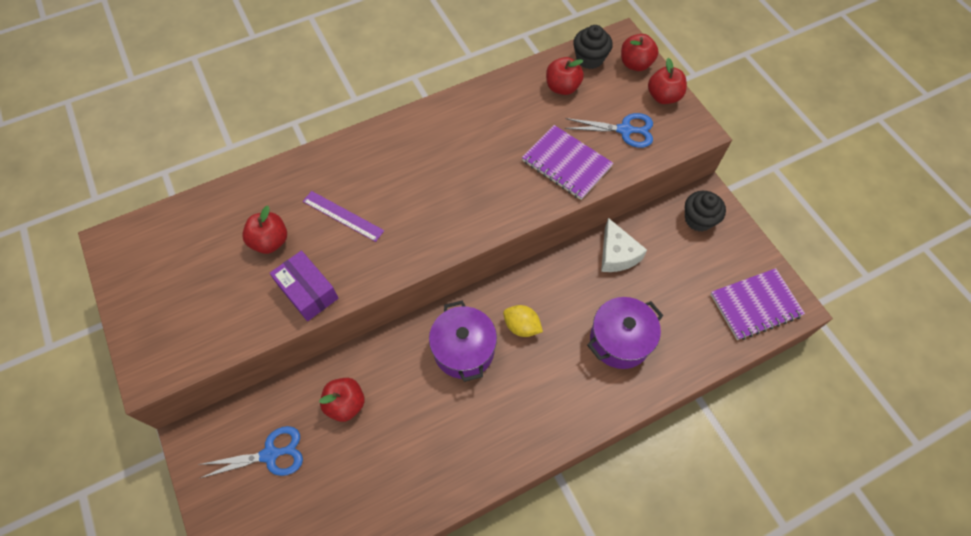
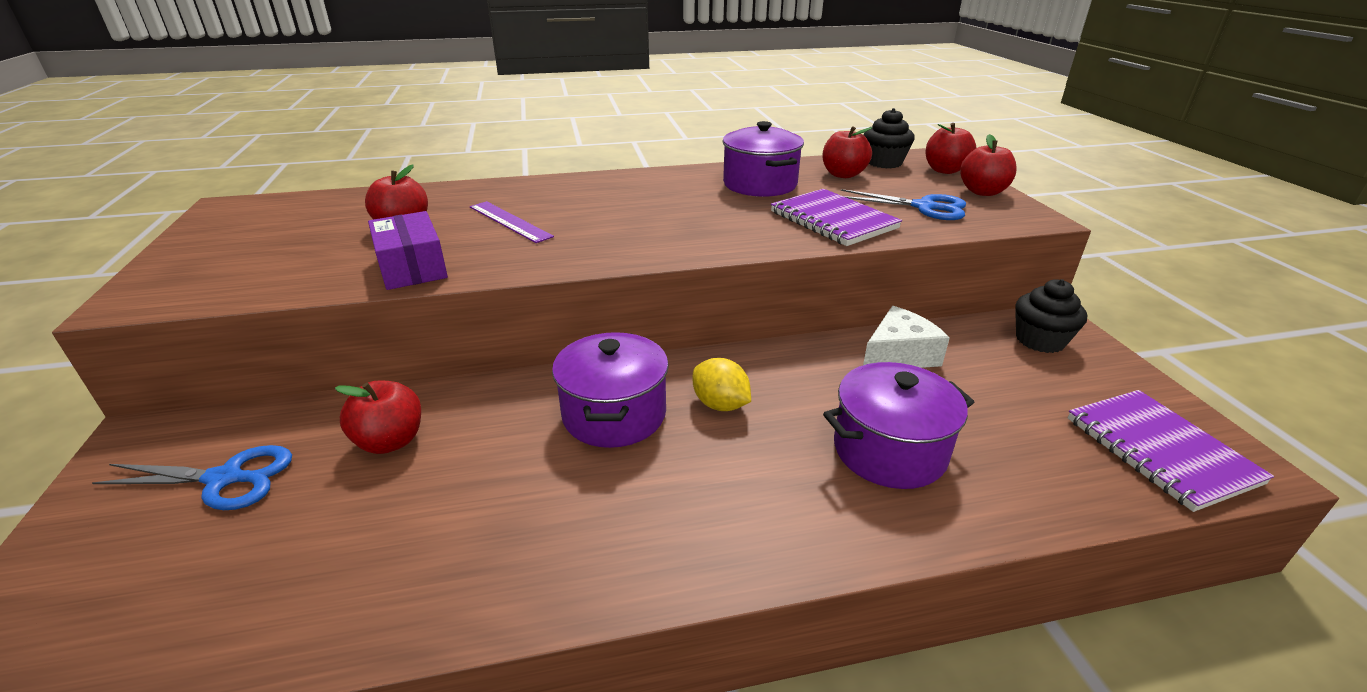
camera: 15 degrees right, 30 degrees down
(504, 118) = (760, 184): none -> purple pot
(617, 254) = (899, 355): white cheese -> white cheese turned 120 degrees counterclockwise
(755, 305) = (1160, 450): purple notebook -> purple notebook turned 75 degrees clockwise

